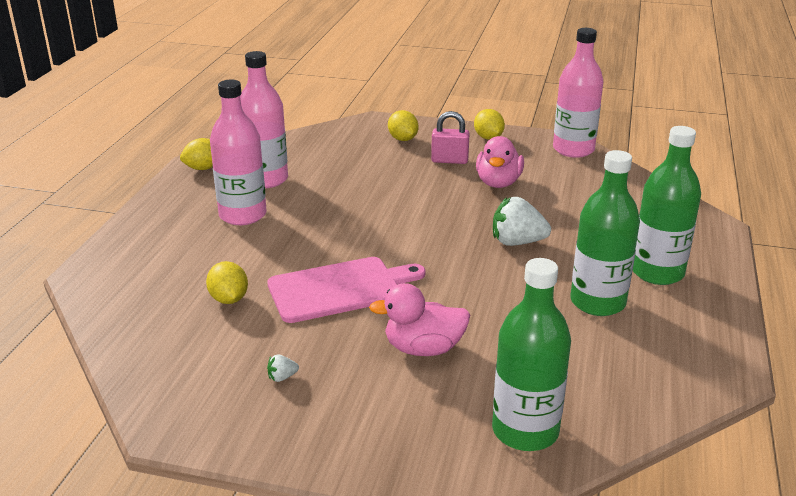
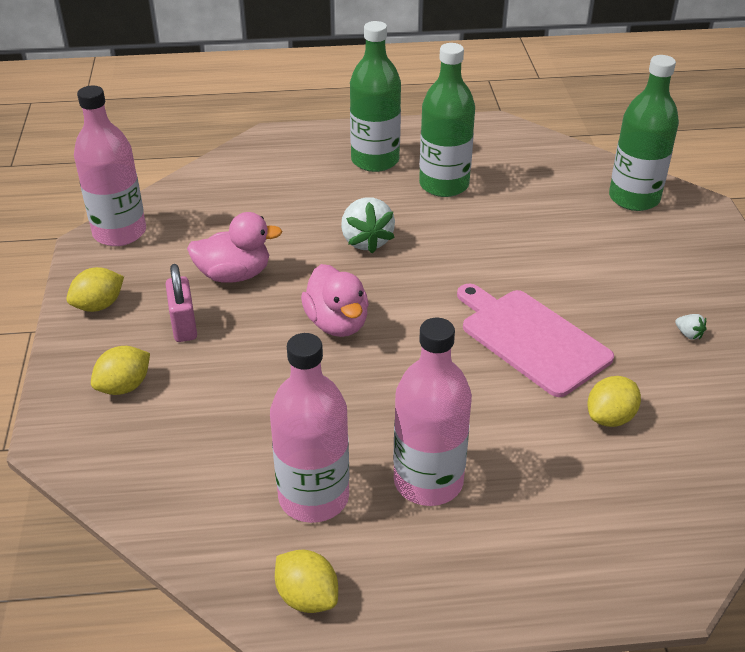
camera: 110 degrees left, 10 degrees up
(423, 349) = (581, 263): pink duck -> pink duck (337, 323)

